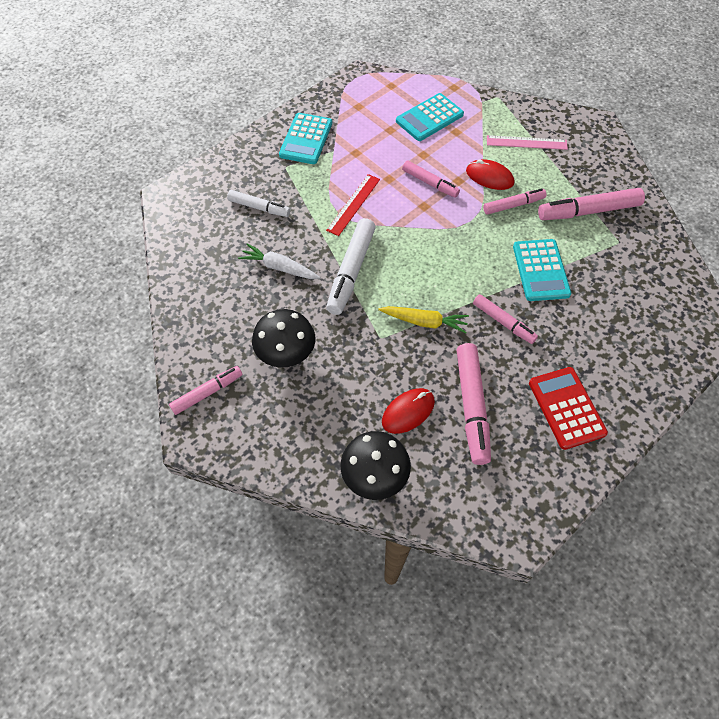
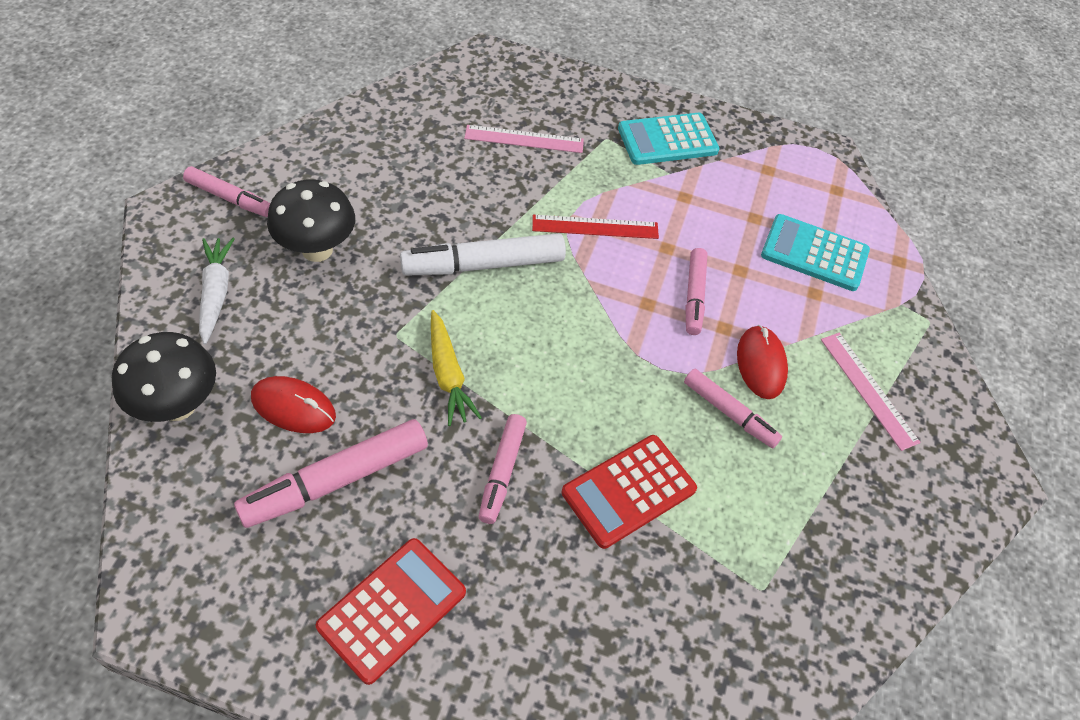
camera: 55 degrees right, 5 degrees down
(259, 208) = (524, 139): white marker -> pink ruler
(279, 267) = (445, 192): white carrot -> white carrot (216, 293)
(540, 270) = (628, 491): turquoise calculator -> red calculator
(588, 211) = (794, 522): pink marker -> none

